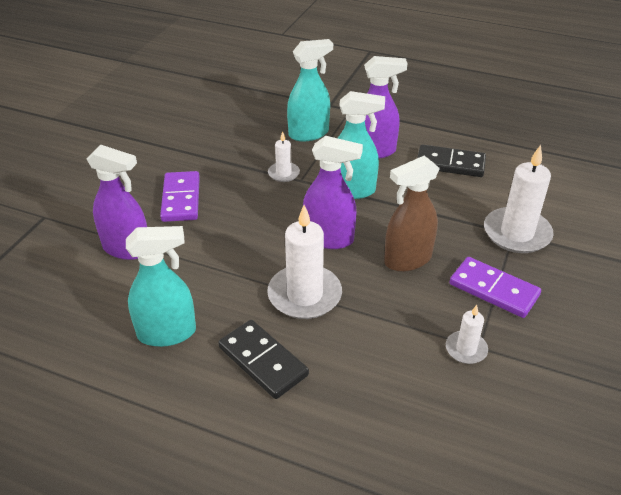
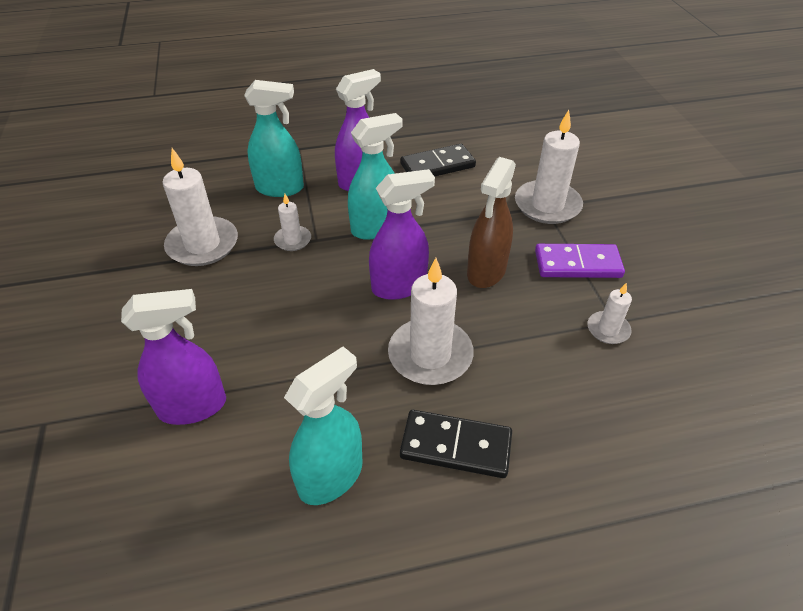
camera: 35 degrees left, 5 degrees up
(181, 199) = (205, 318): purple domino -> none
(221, 151) = (203, 244): none -> white candle
(309, 133) = (280, 188): turquoise spray bottle -> turquoise spray bottle turned 60 degrees clockwise

